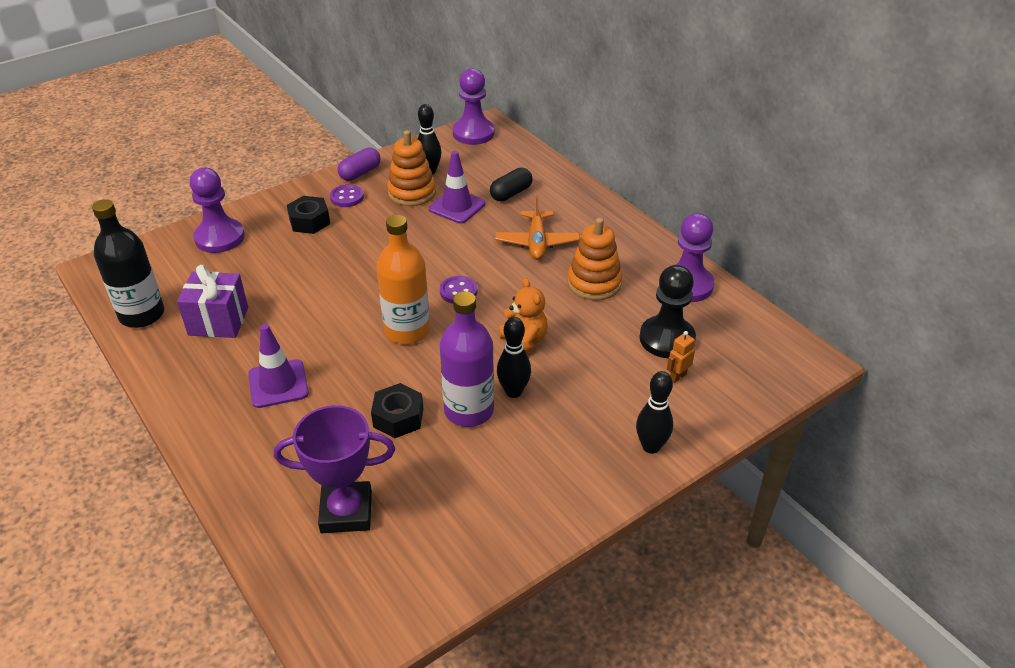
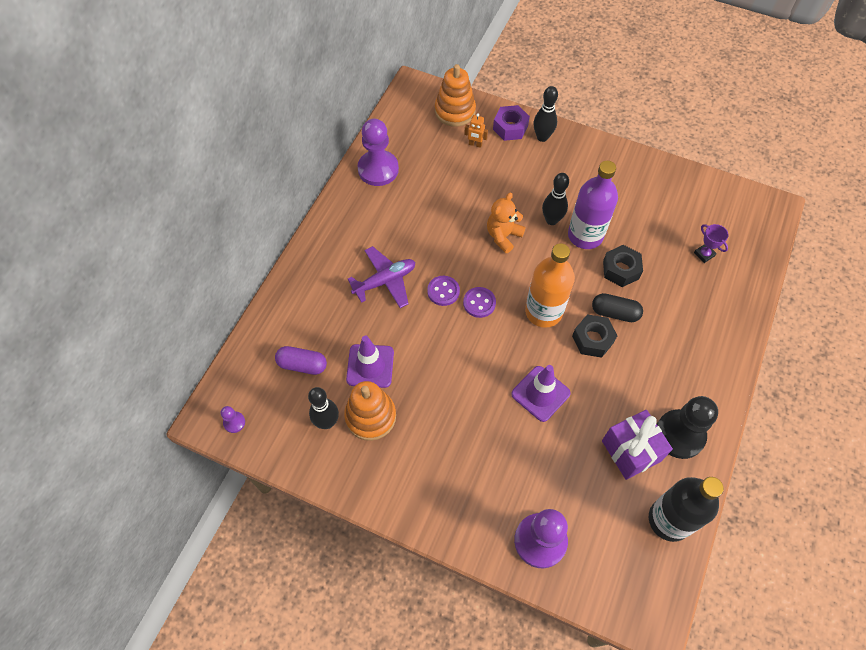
camera: 120 degrees left, 20 degrees up
(278, 384) = (651, 359): purple traffic cone -> purple traffic cone (540, 393)
(309, 221) = (467, 477): black nut -> black nut (592, 339)
(346, 512) = (704, 254): purple trophy -> purple trophy, size x0.47
(347, 197) = (411, 470): purple button -> purple button (443, 291)
(360, 173) = (365, 486): purple capsule -> purple capsule (302, 365)
(473, 133) = (234, 422): purple pawn -> purple pawn, size x0.44
(511, 193) = (325, 334): black capsule -> black capsule (615, 313)
(537, 242) = (385, 281): orange plane -> purple plane
(594, 283) = (412, 223): orange stacking toy -> orange stacking toy (455, 111)
(667, 339) = (443, 161): black pawn -> black pawn (679, 435)
(687, 422) = (510, 127): none -> purple nut

